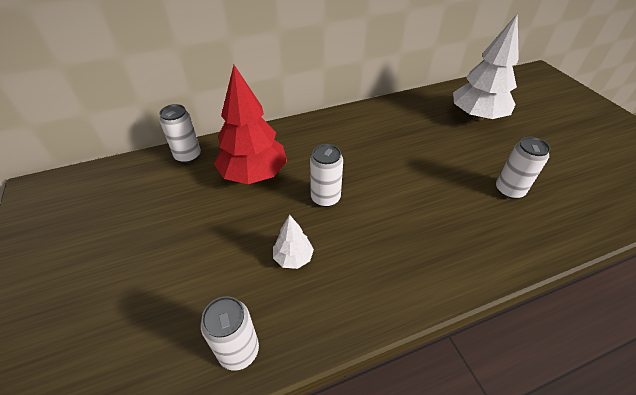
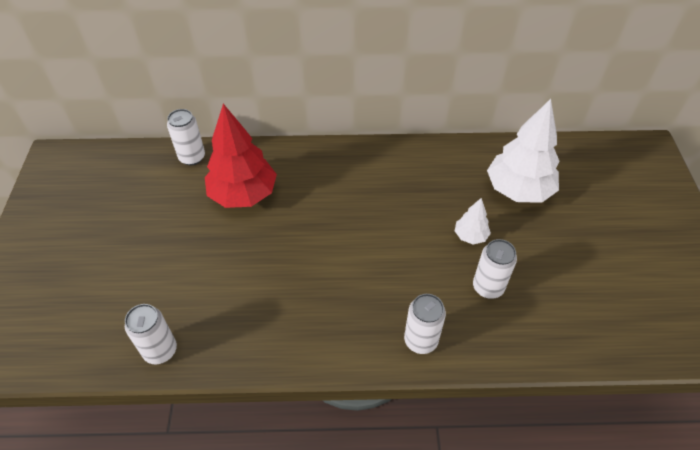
camera: 20 degrees right, 5 degrees up
(293, 258) = (239, 289): white tree -> white tree (470, 236)
(325, 198) = (297, 240): white can -> white can (420, 340)

